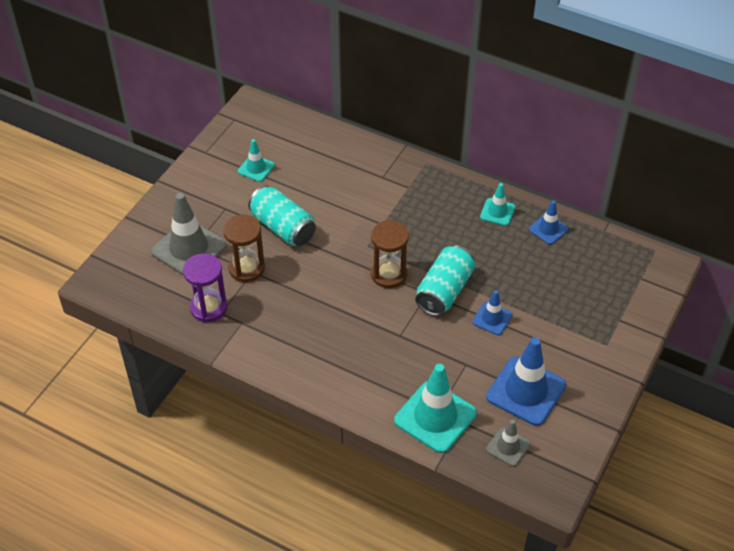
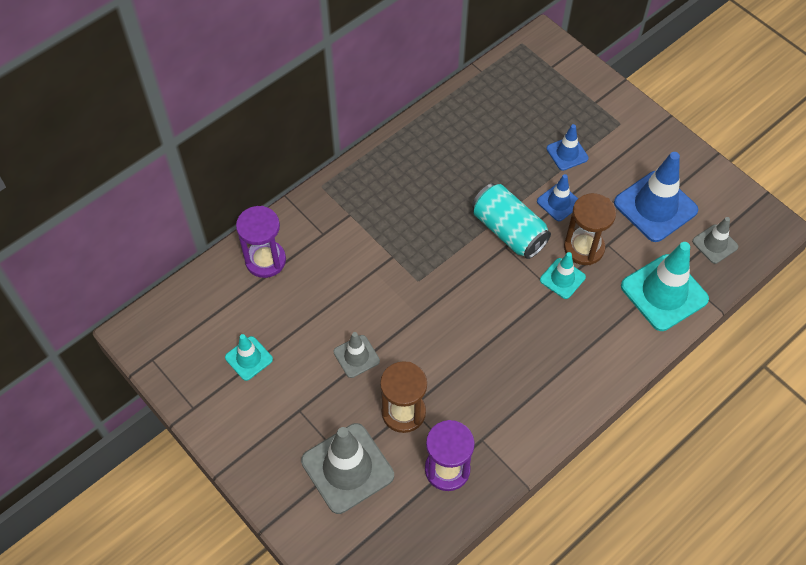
camera: 70 degrees left, 10 degrees up
(283, 227) = (356, 356): turquoise can -> grey traffic cone
(342, 152) = (265, 260): none -> purple hourglass
(389, 274) = (467, 273): brown hourglass -> brown hourglass (584, 248)
(497, 212) = (420, 148): turquoise traffic cone -> turquoise traffic cone (562, 278)
(548, 229) = (462, 114): blue traffic cone -> blue traffic cone (567, 153)

